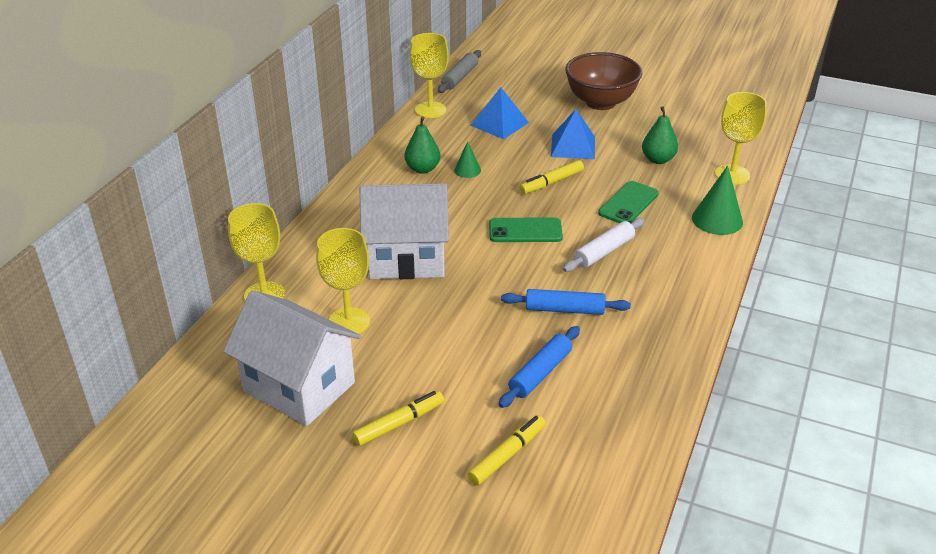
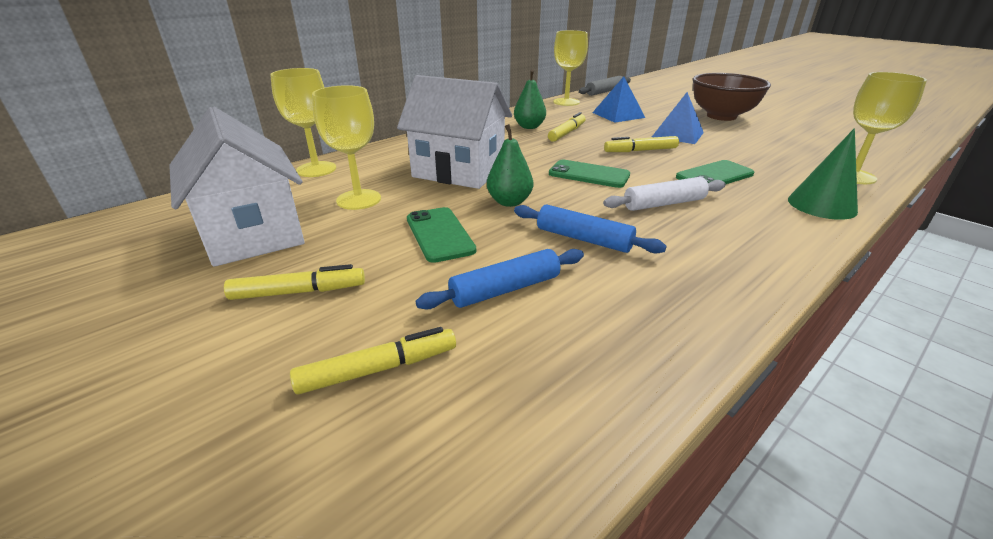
camera: 25 degrees right, 5 degrees down
(453, 339) = (439, 234): none -> green phone
(467, 170) = (567, 133): green cone -> yellow marker
(658, 159) = (764, 154): green pear -> green pear (509, 202)

